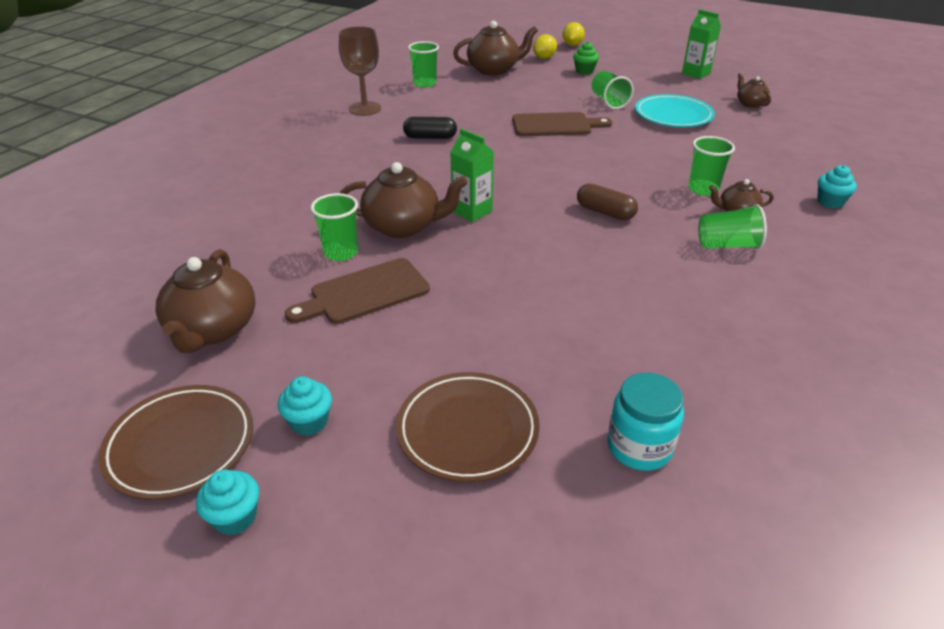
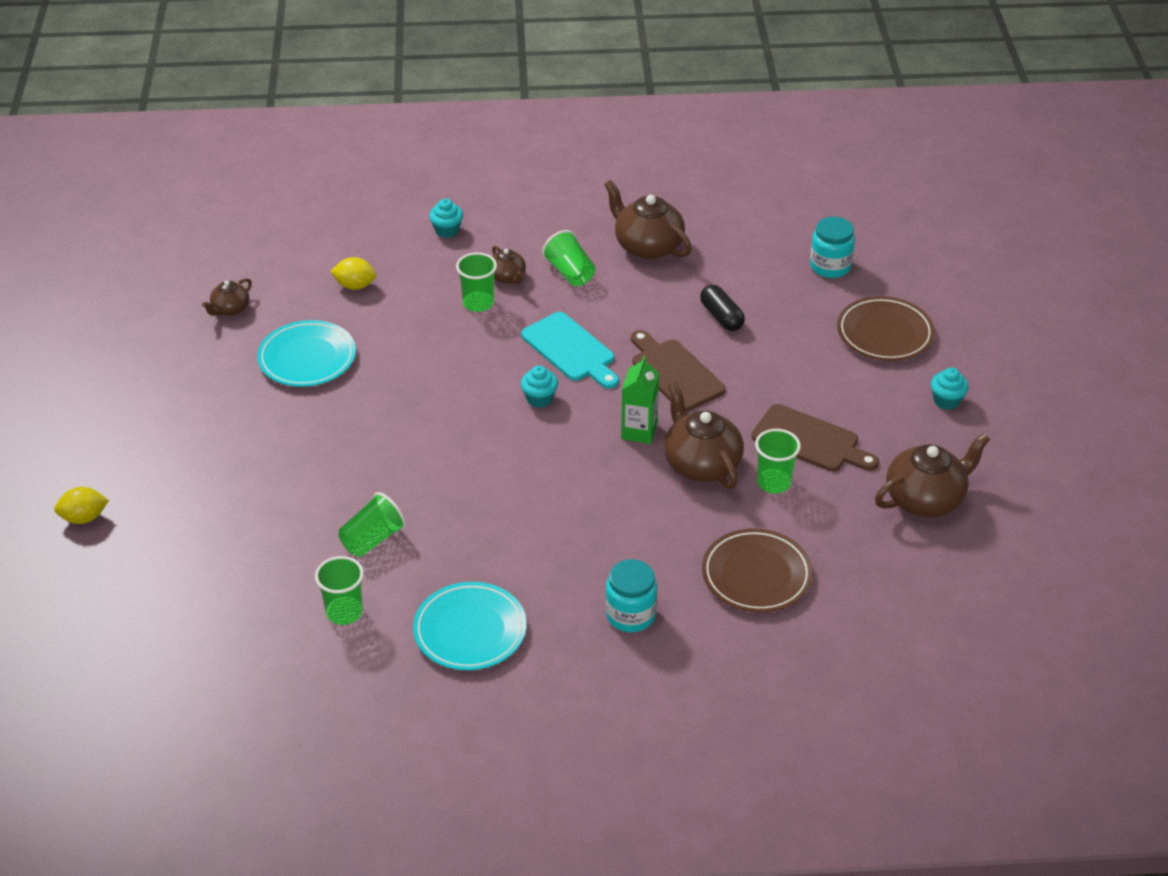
camera: 120 degrees left, 5 degrees up
(181, 445) = (1018, 445): brown plate -> brown plate (756, 575)
(235, 517) = (1029, 393): turquoise cupcake -> turquoise cupcake (539, 399)
(304, 155) = (630, 615): none -> turquoise jar
(365, 109) = (470, 630): brown goblet -> turquoise plate
(430, 137) = (507, 530): black capsule -> black capsule (721, 317)
(494, 70) = (244, 563): brown teapot -> brown teapot (647, 246)
(544, 58) = (162, 528): yellow lemon -> yellow lemon (355, 285)
(555, 125) = (399, 440): brown cutting board -> brown cutting board (674, 373)
(584, 71) = (197, 471): green cupcake -> none
(605, 212) = (571, 350): brown capsule -> turquoise cutting board
(608, 101) = (296, 419): green cup -> green cup (372, 539)
(696, 73) = (146, 369): green carton -> none

